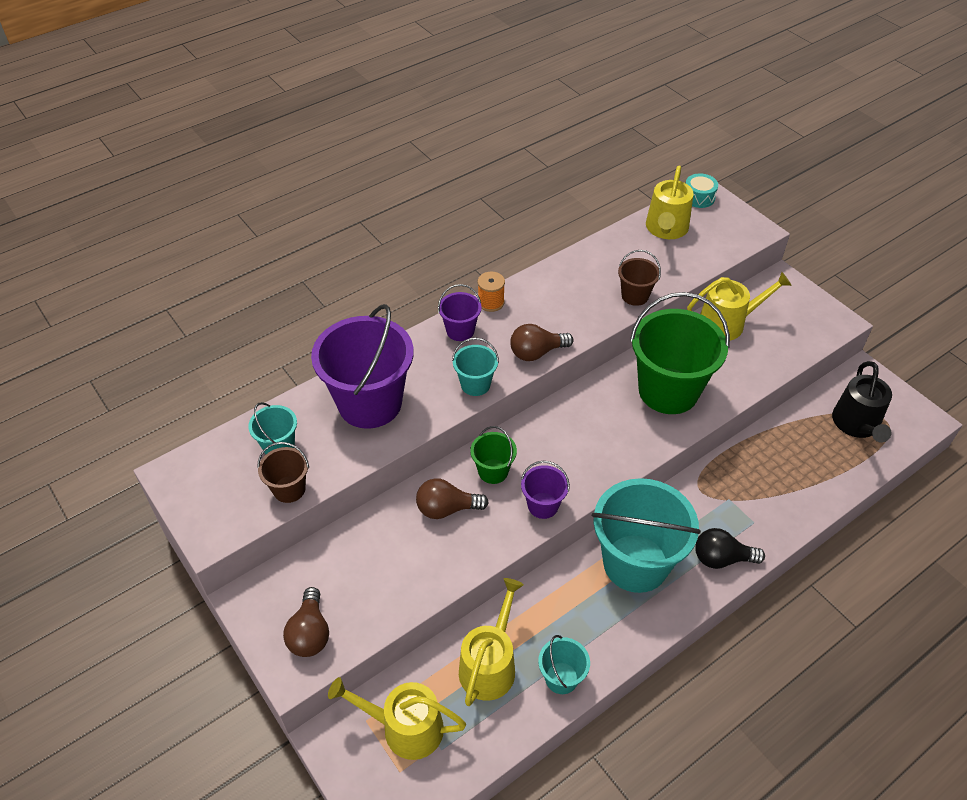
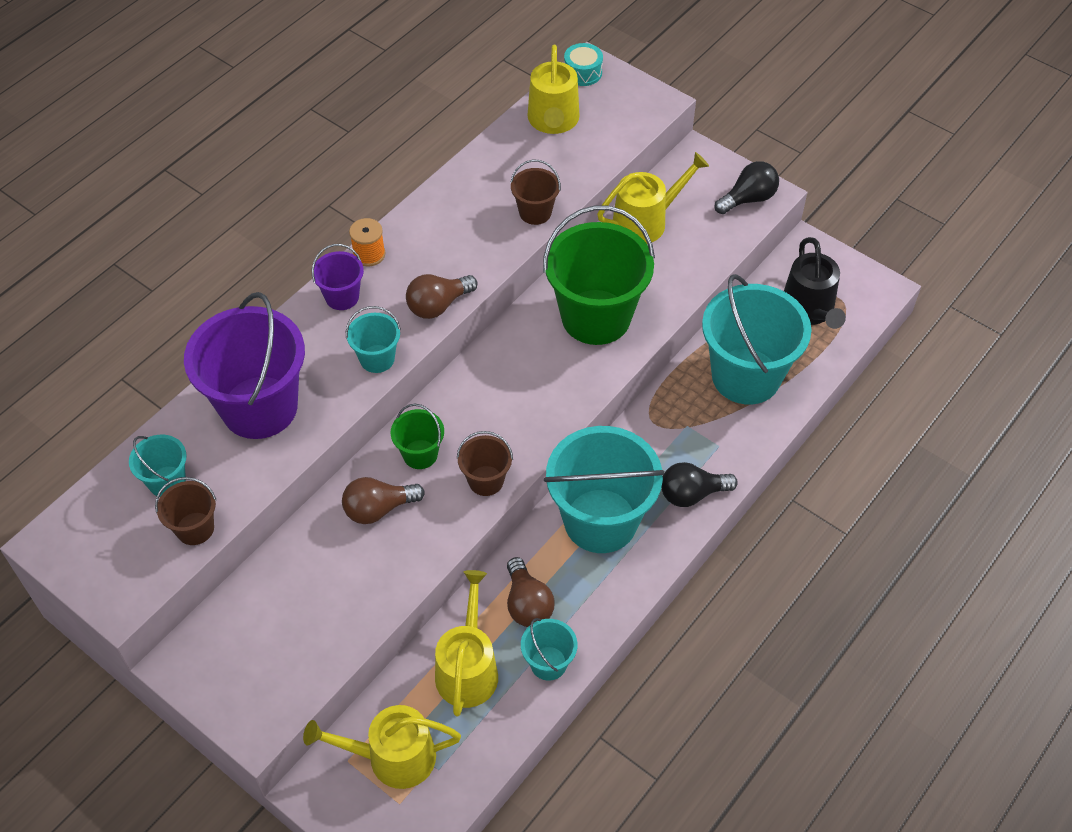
camera: 15 degrees left, 5 degrees up
(310, 633) = (263, 682): brown light bulb -> brown light bulb (527, 604)
(543, 505) = (486, 480): purple bucket -> brown bucket
(789, 468) = (746, 376): none -> turquoise bucket
(820, 322) = (748, 199): none -> black light bulb

